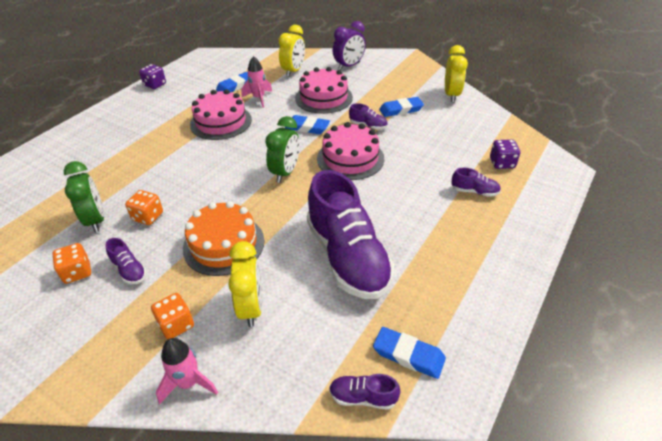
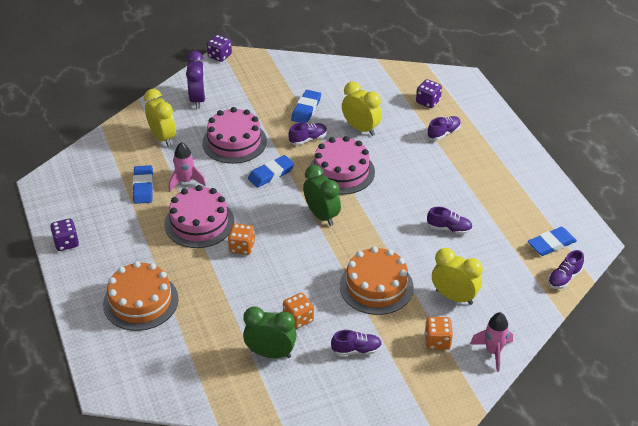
camera: 55 degrees left, 0 degrees up
(77, 272) = (330, 382): orange dice -> orange dice (242, 247)
(117, 135) = (140, 301): none -> orange cake
(347, 257) = (449, 228): purple shoe -> purple shoe, size x0.40
(405, 54) = (219, 56): none -> purple dice
(451, 95) = (317, 71): yellow clock -> yellow clock (361, 129)

